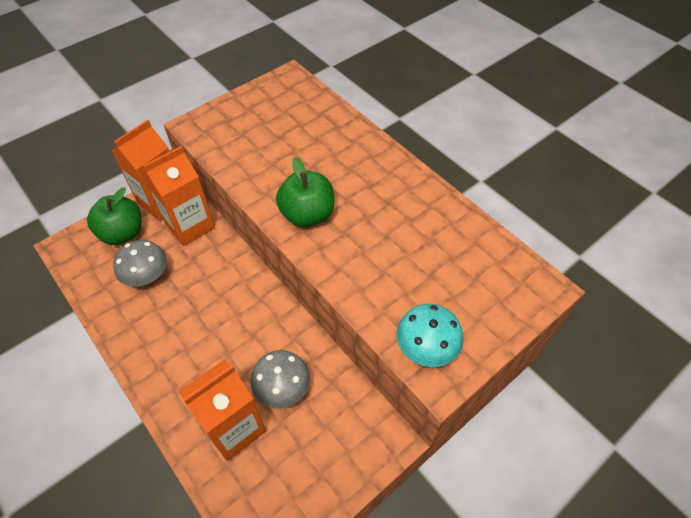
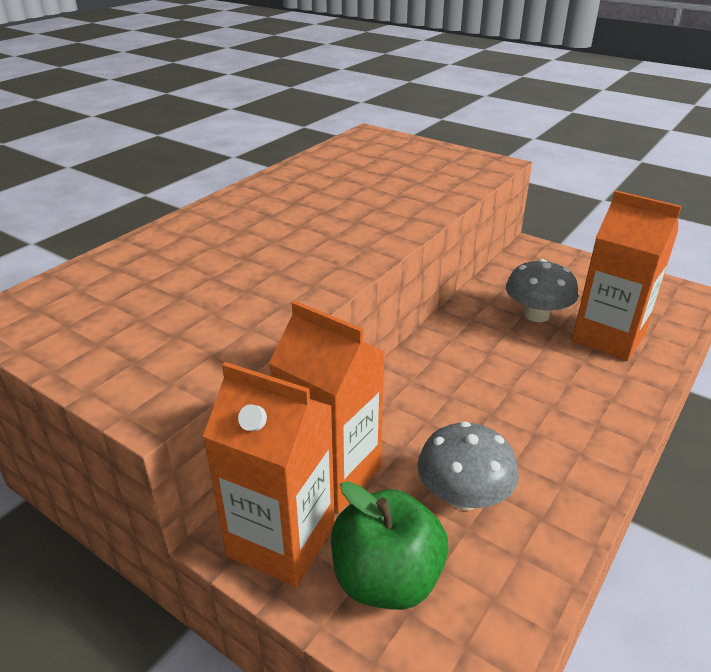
camera: 105 degrees left, 20 degrees down
(307, 215) = (339, 246): green apple -> none
(426, 347) = (470, 169): turquoise mushroom -> none

